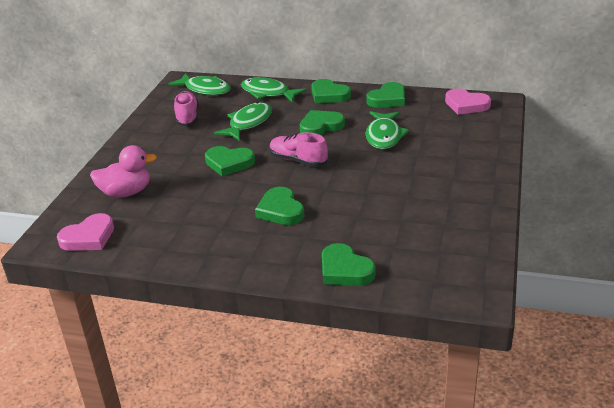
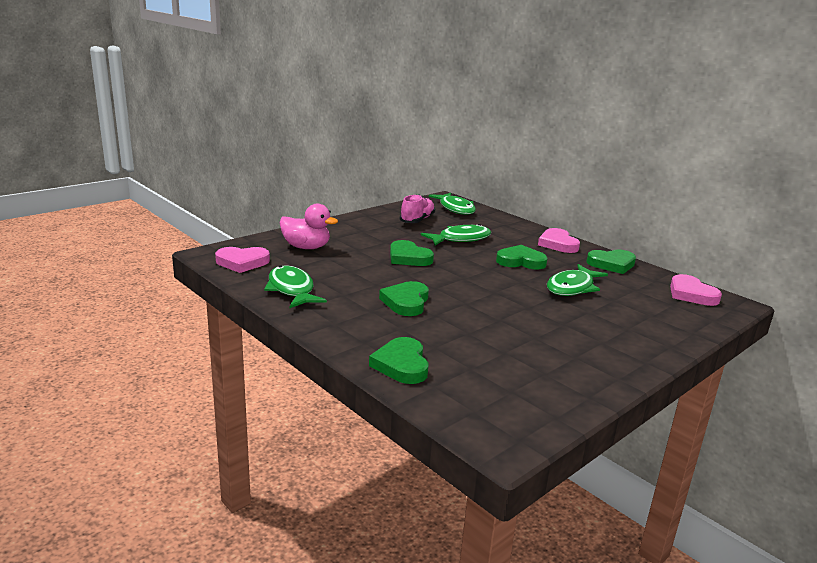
camera: 30 degrees right, 10 degrees down
(268, 93) = (504, 226): green fish -> green fish (291, 290)
(298, 160) = (468, 276): pink shoe -> none
(329, 95) = (558, 244): green heart -> pink heart

